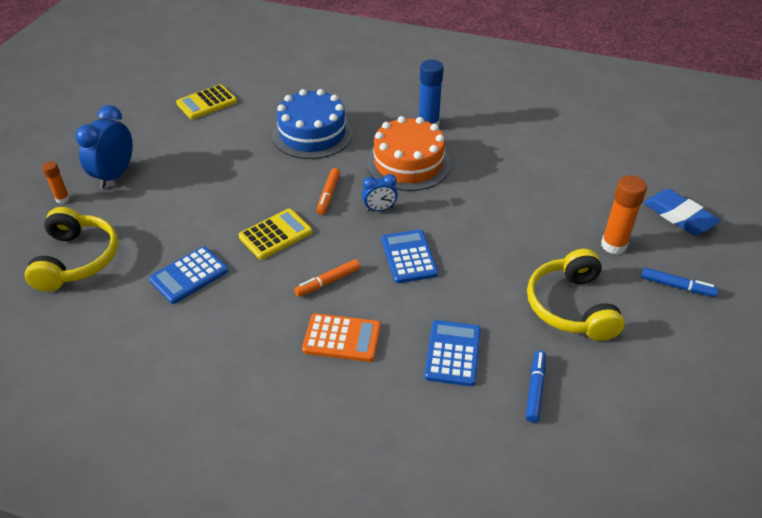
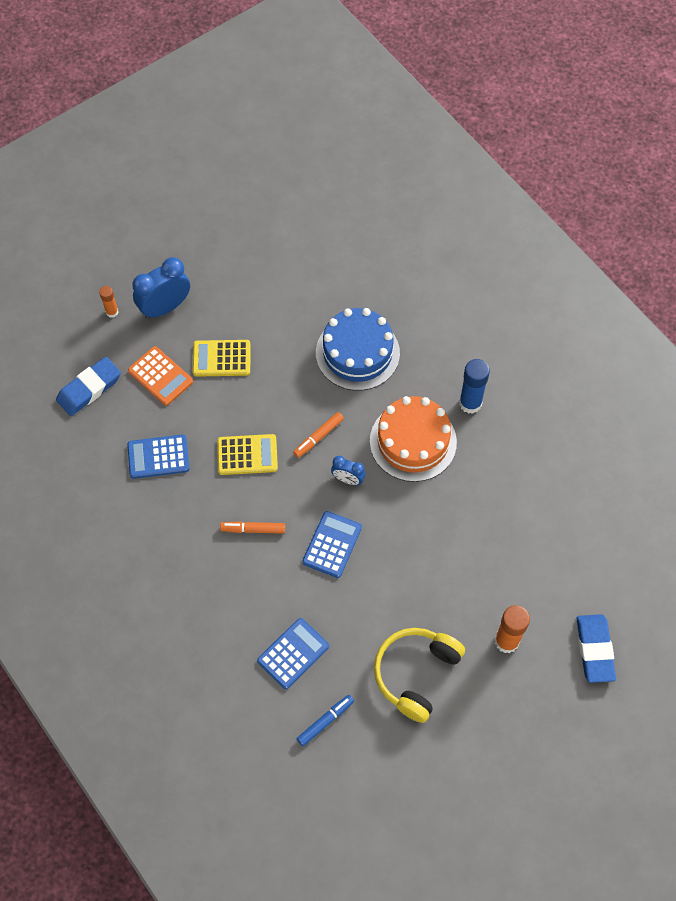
camera: 35 degrees right, 20 degrees up
(77, 259) = (89, 389): yellow headphones -> blue eraser
(207, 103) = (294, 254): yellow calculator -> yellow calculator (221, 359)
(342, 338) = (226, 588): orange calculator -> orange calculator (160, 376)
(677, 286) = (517, 712): blue marker -> none

